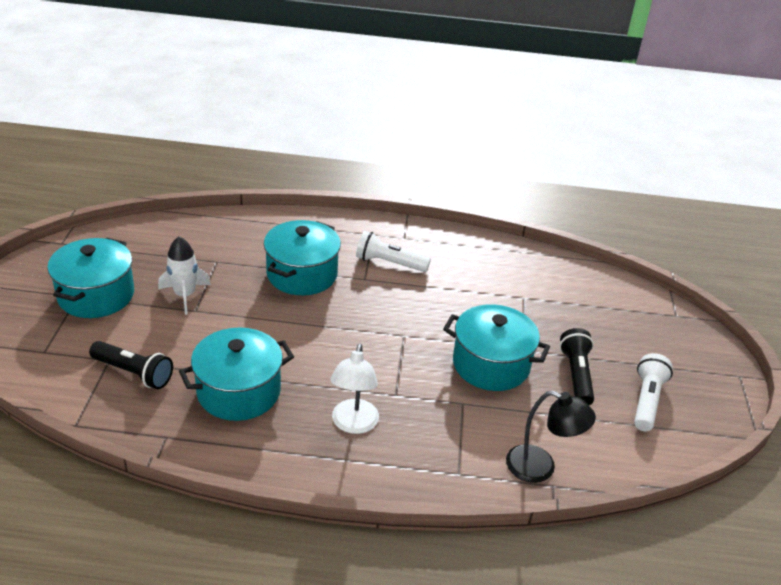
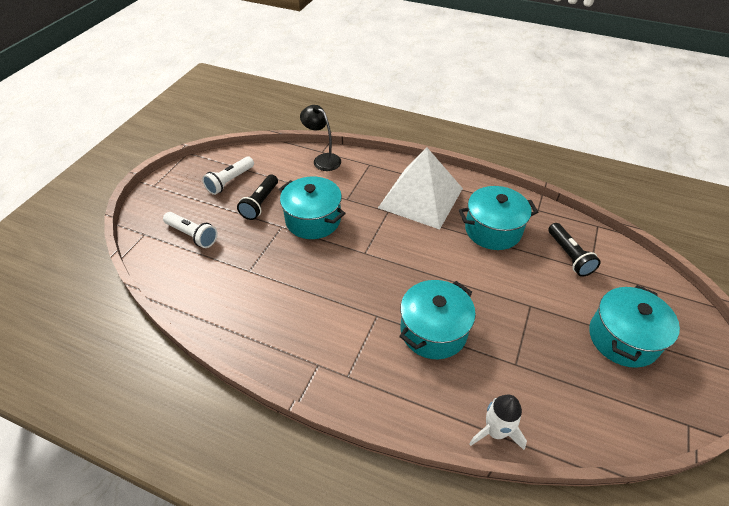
camera: 160 degrees left, 10 degrees up
(133, 373) = (569, 256): black flashlight -> black flashlight turned 150 degrees counterclockwise
(185, 295) = (542, 324): white rocket -> white rocket (495, 431)
(353, 424) = (421, 198): white lamp -> white pyramid
(389, 263) = (347, 331): white flashlight -> white flashlight (192, 235)

